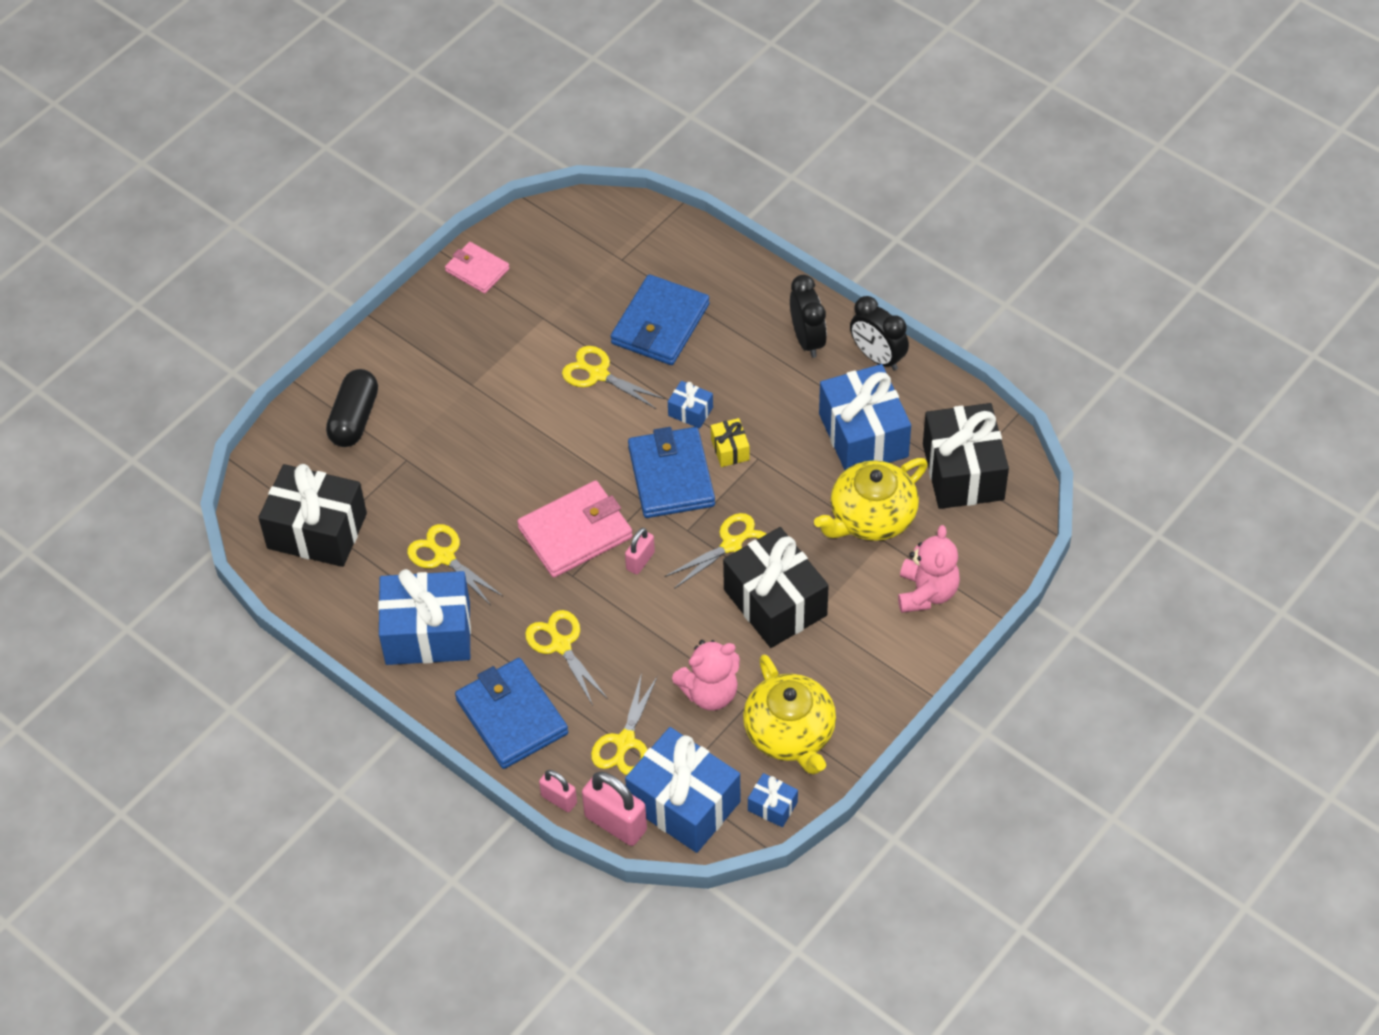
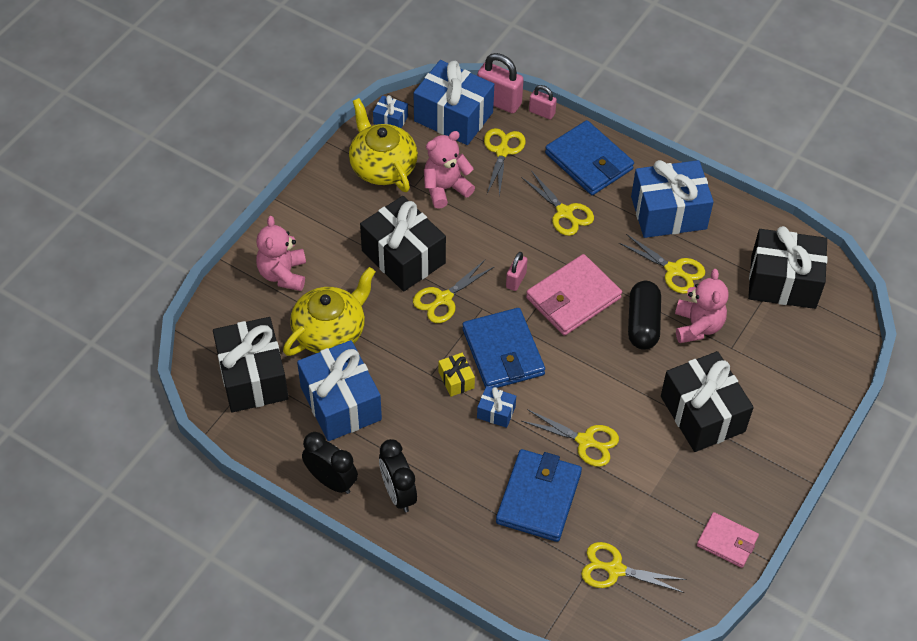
camera: 170 degrees right, 0 degrees up
(354, 418) = (789, 380): black capsule -> black capsule (643, 323)
(437, 487) = (697, 326): none -> pink teddy bear
(463, 391) = (702, 414): none -> black gift
(597, 255) = (615, 569): none -> yellow scissors

